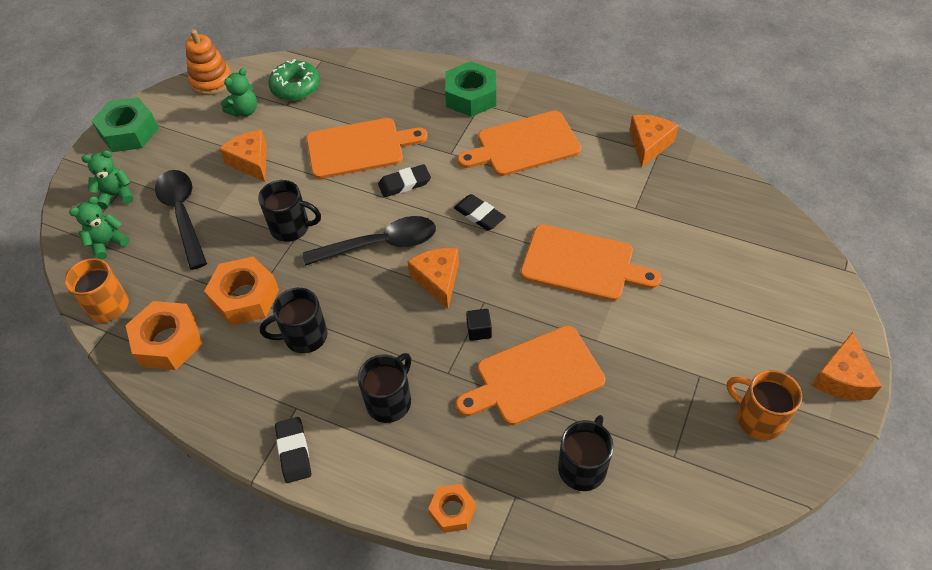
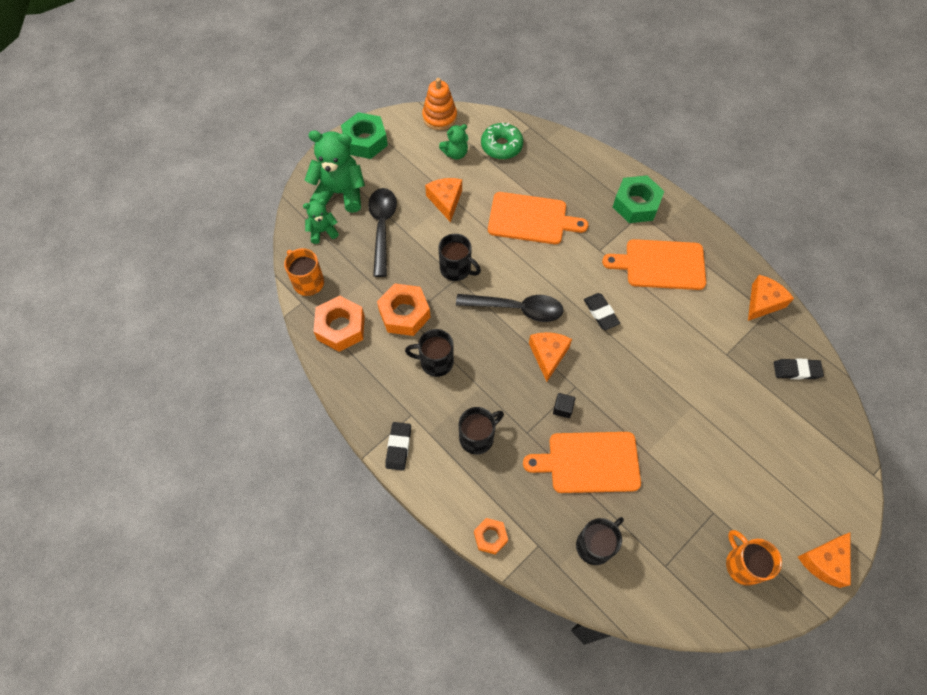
camera: 20 degrees right, 10 degrees up
(116, 195) = (340, 193): green teddy bear -> green teddy bear, size x1.84
(404, 183) = (554, 263): black eraser -> black eraser (796, 370)
(582, 264) = (663, 385): orange cutting board -> none

